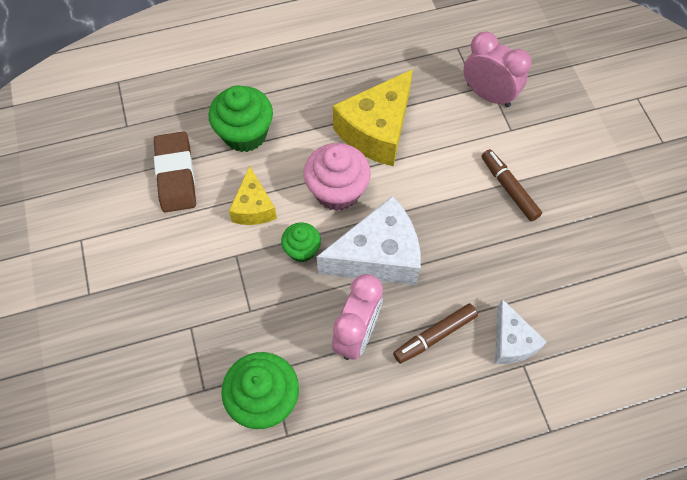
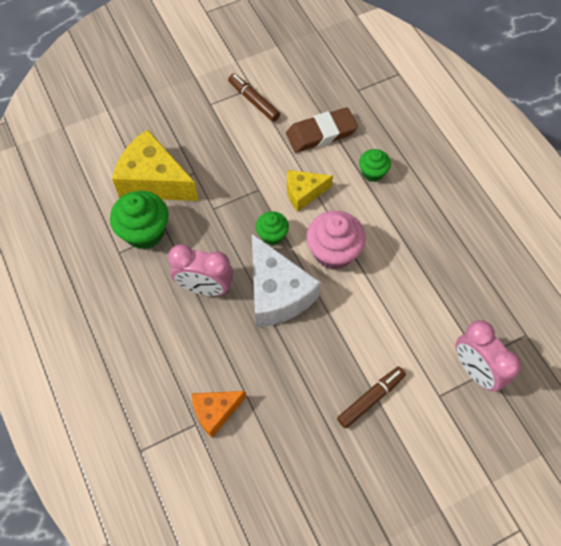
camera: 80 degrees right, 0 degrees up
(245, 134) = (372, 172): green cupcake -> green cupcake, size x0.58
(376, 131) = (404, 274): yellow cheese -> yellow cheese (154, 181)
(434, 336) = (212, 347): brown marker -> brown marker (254, 101)
(488, 95) = (475, 370): pink clock -> pink clock turned 120 degrees clockwise
(511, 342) = (215, 412): white cheese -> orange cheese

